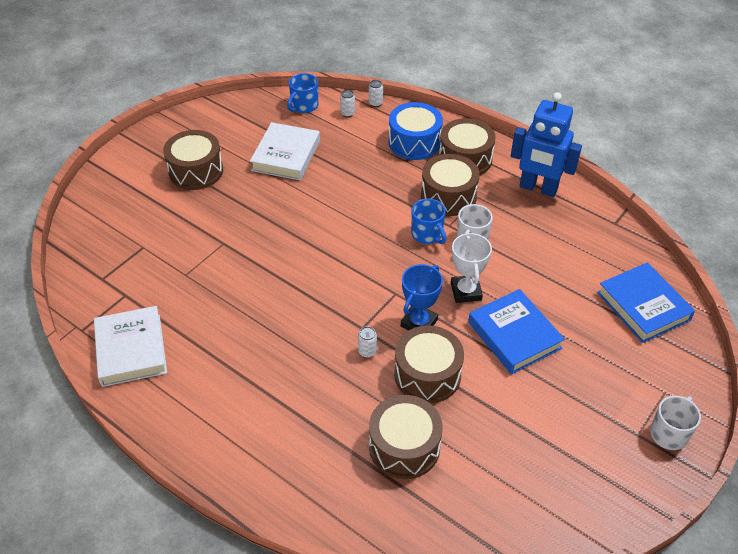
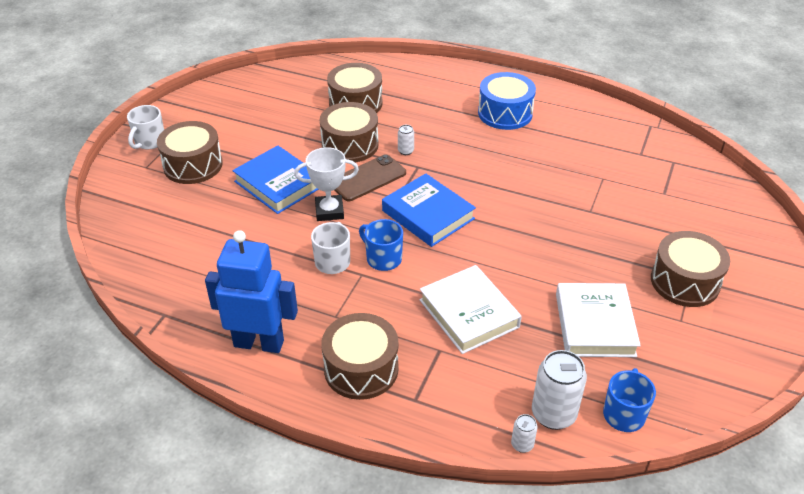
camera: 165 degrees right, 5 degrees down
(131, 350) = (598, 120): white book -> white book (469, 313)
(348, 113) = (553, 414): white can -> white can, size x2.06
(414, 142) = (438, 382): blue drum -> blue drum (505, 113)
(419, 323) = (367, 178): blue trophy -> brown phone
(448, 196) = (371, 310): brown drum -> brown drum (193, 165)
(466, 291) = (329, 211): white trophy -> white trophy turned 75 degrees counterclockwise
(643, 306) = (150, 229): blue book -> blue book (428, 215)

